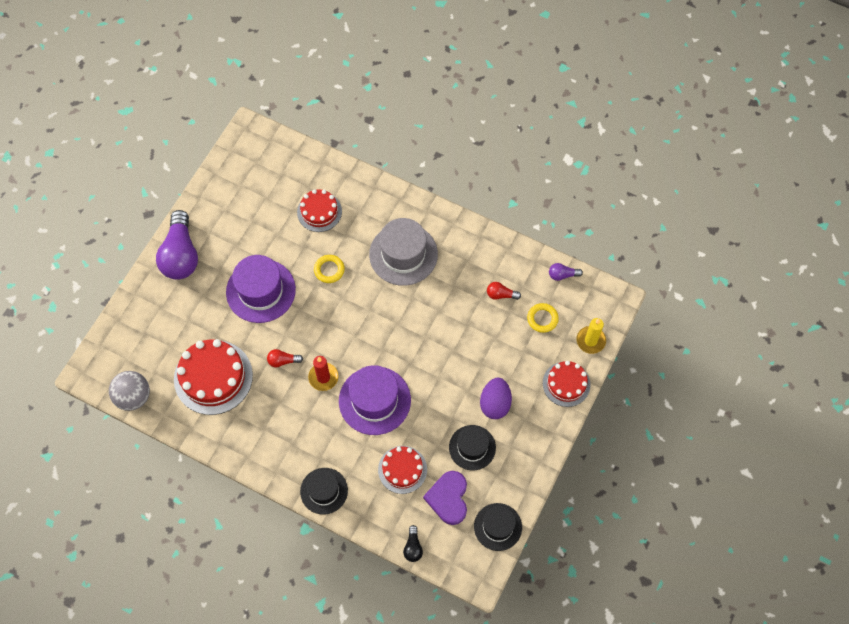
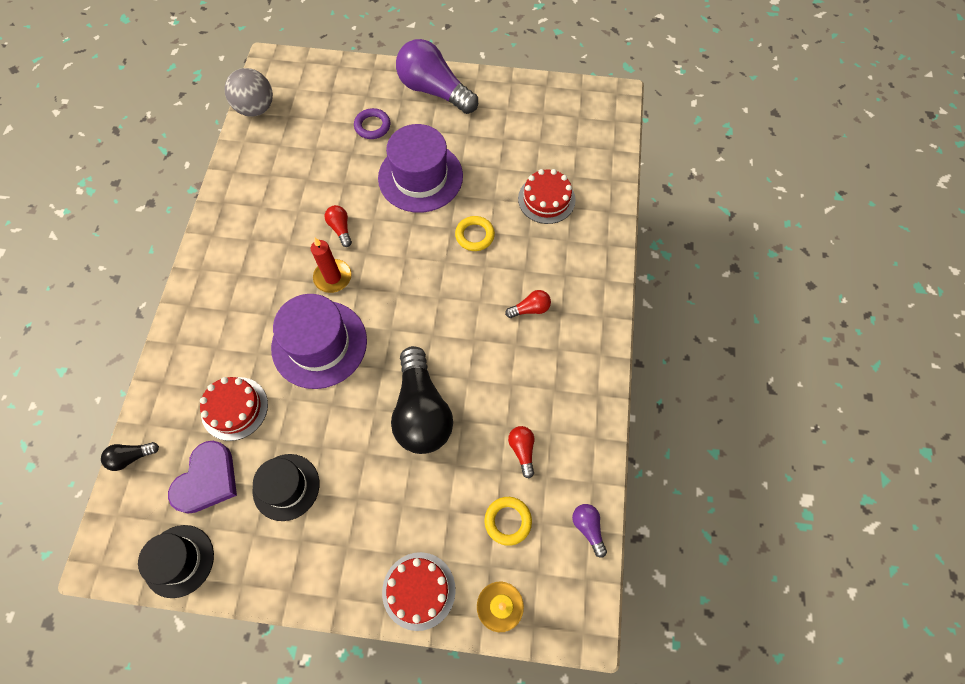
camera: 70 degrees right, 0 degrees up
(181, 255) = (434, 90): purple light bulb -> purple light bulb turned 60 degrees clockwise
(195, 311) = (372, 126): none -> purple ring
(213, 377) = (299, 169): red cake -> none
(324, 491) = (187, 328): black hat -> none
(403, 254) = (530, 309): grey hat -> red light bulb
(448, 498) = (207, 480): purple heart -> purple heart turned 135 degrees clockwise
(451, 347) = (421, 411): none -> black light bulb
(495, 403) = (358, 496): purple egg -> none

